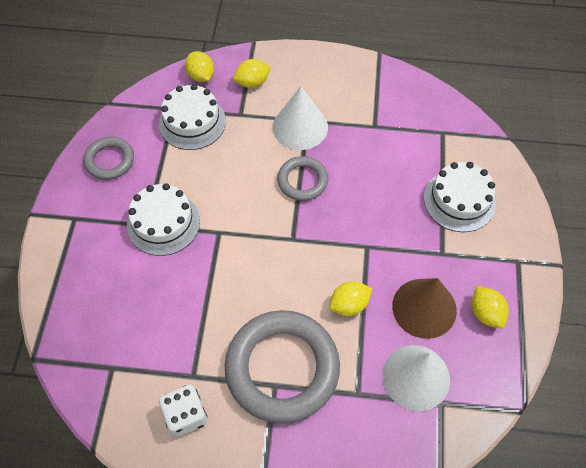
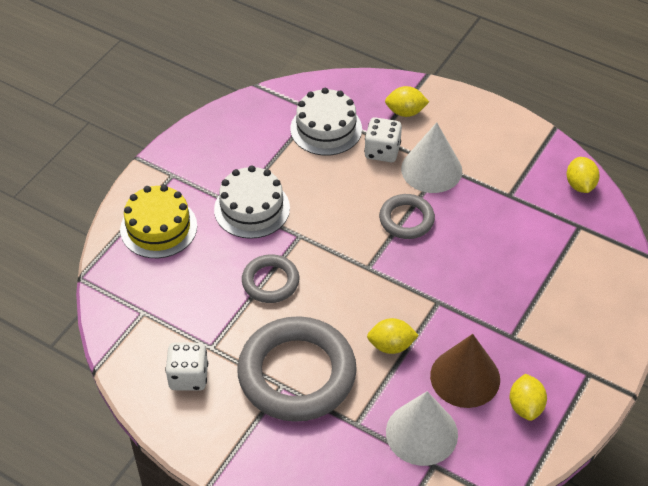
camera: 25 degrees right, 10 degrees down
(86, 276) = (158, 228): none -> yellow cake
(110, 160) = (230, 136): grey ring -> grey ring (270, 282)
(201, 76) = (357, 89): yellow lemon -> yellow lemon (580, 185)
(250, 125) = (382, 151): none -> white dice
(459, 200) = (559, 295): white cake -> none

